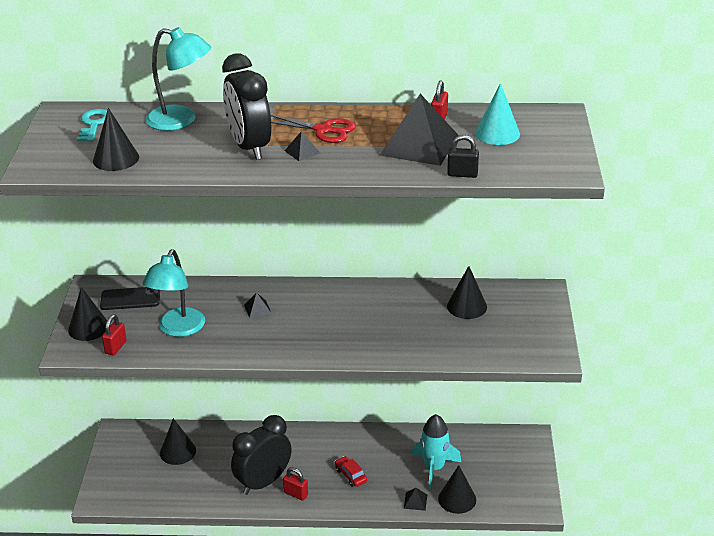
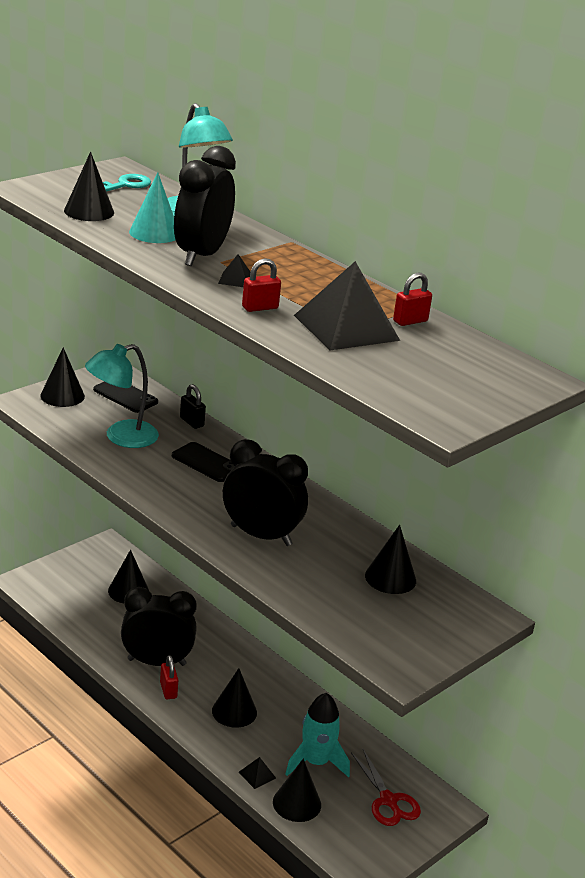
camera: 40 degrees right, 5 degrees down
(116, 347) = (56, 420): red padlock -> red padlock (260, 307)
(257, 309) = (206, 463): black pyramid -> black phone
(323, 130) = (288, 276): red scissors -> red scissors (388, 800)
(350, 475) = (234, 711): red car -> black cone
(364, 332) = (261, 535): none -> black clock
(462, 174) = (334, 366): black padlock -> black padlock (191, 422)
(497, 133) = (440, 359): turquoise cone -> turquoise cone (154, 233)

